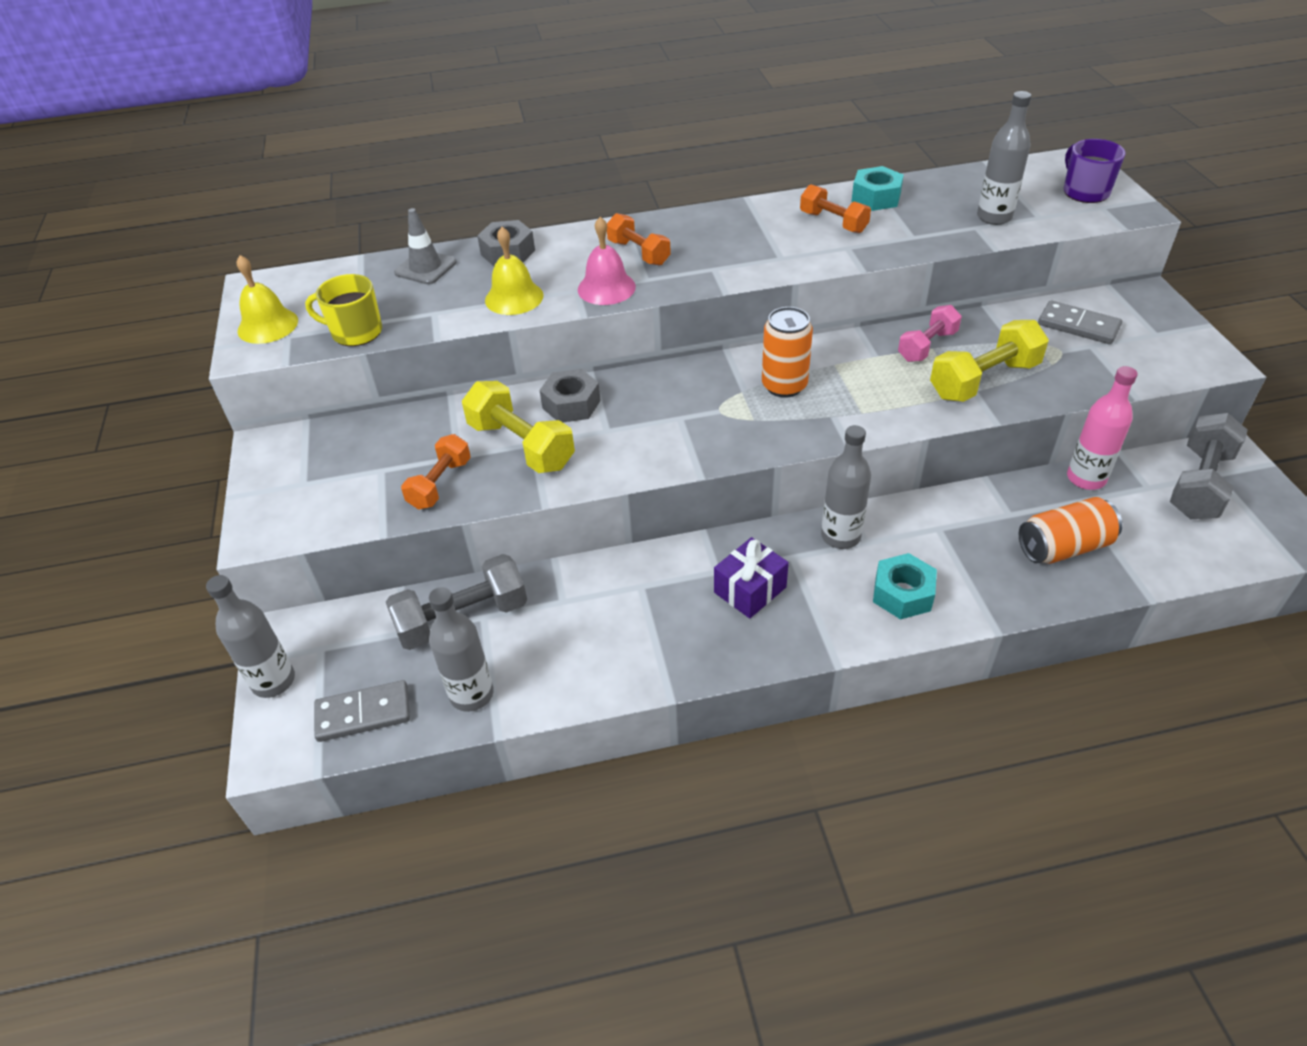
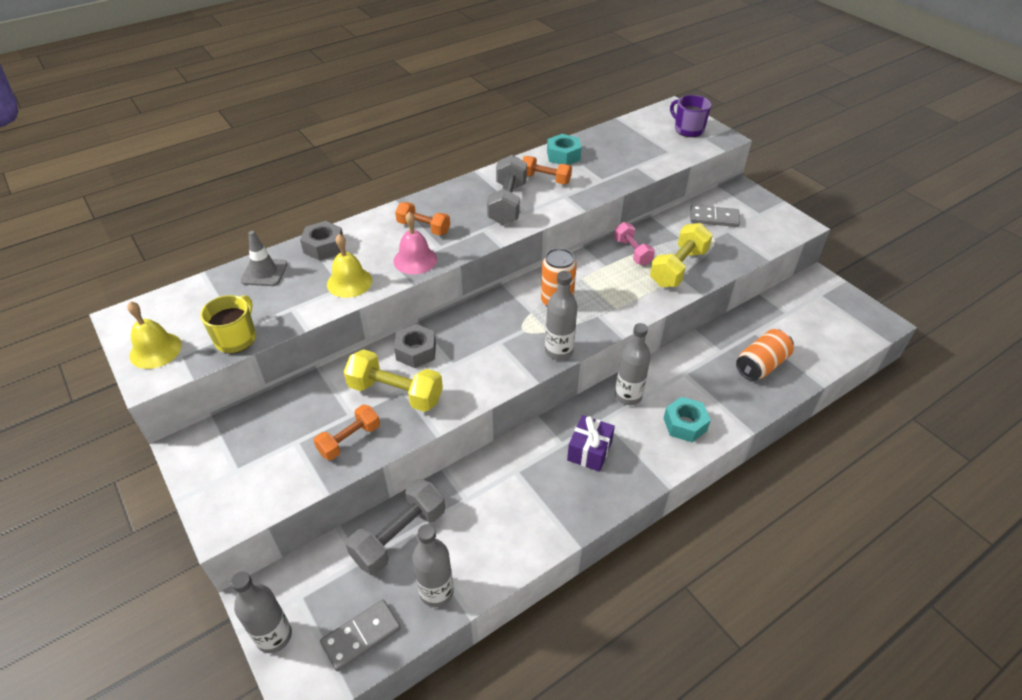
camera: 25 degrees left, 0 degrees up
(356, 332) = (236, 338): yellow mug -> yellow mug turned 120 degrees clockwise
(440, 484) = (349, 440): orange dumbbell -> orange dumbbell turned 45 degrees clockwise
(927, 346) = (632, 252): pink dumbbell -> pink dumbbell turned 45 degrees counterclockwise
(994, 217) = (644, 157): grey bottle -> grey bottle (559, 351)
(1086, 478) = (751, 316): pink bottle -> none
(1199, 484) = (813, 303): grey dumbbell -> grey dumbbell (507, 203)

